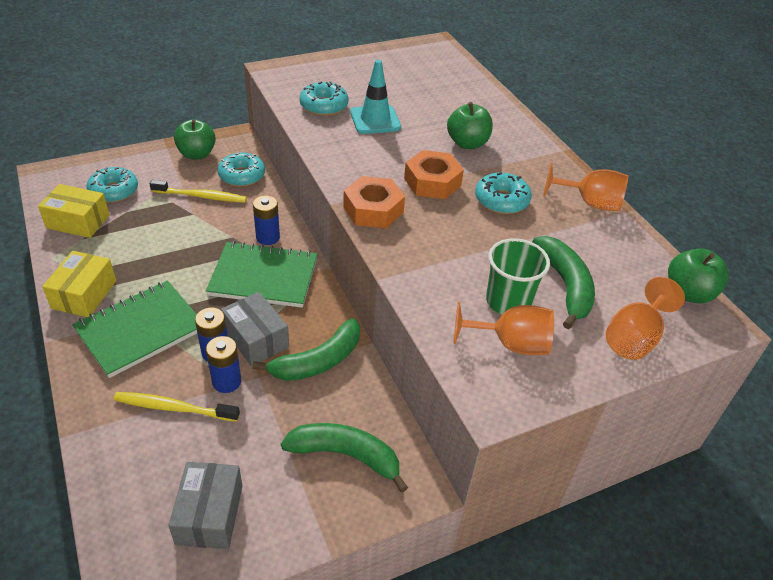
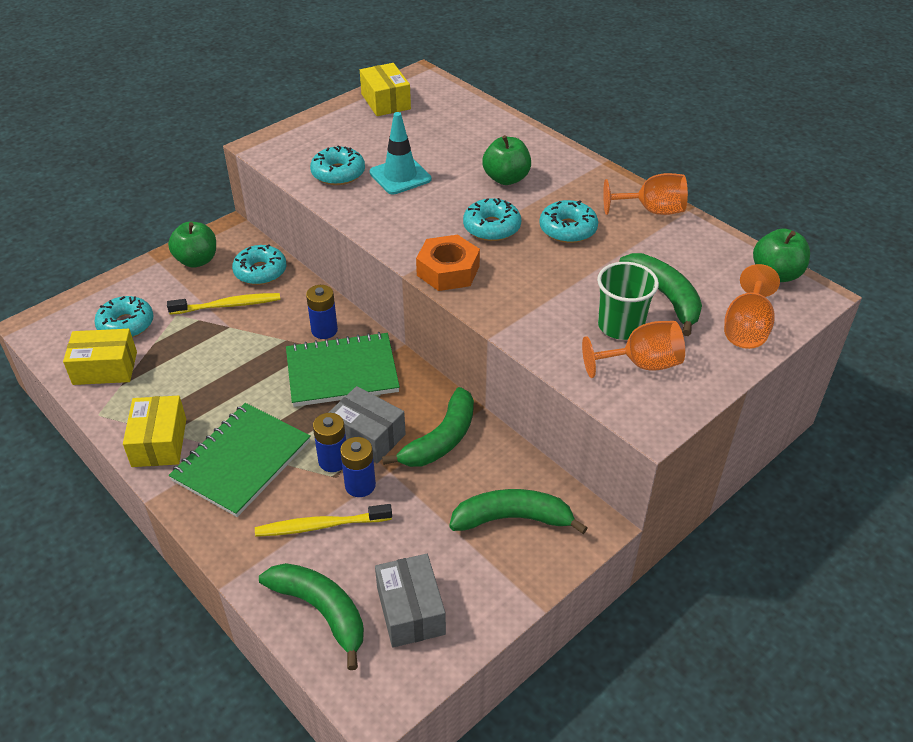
camera: 15 degrees left, 0 degrees up
(132, 488) = (321, 611): none -> green banana
(396, 57) = (385, 101): none -> yellow box
(432, 182) = (491, 227): orange nut -> turquoise donut

